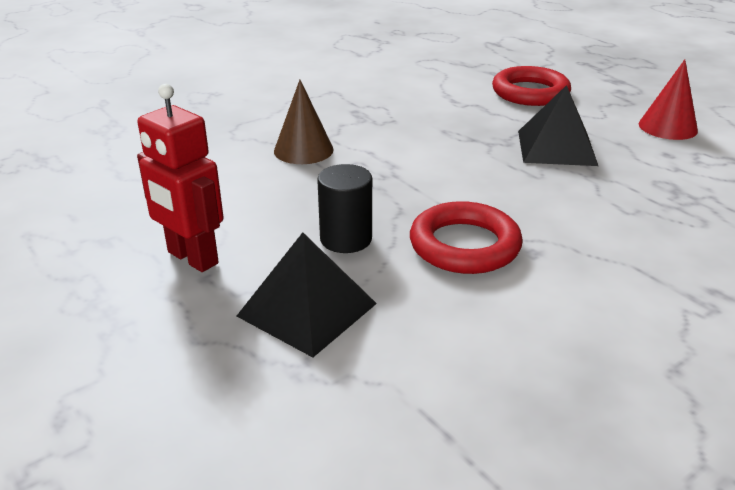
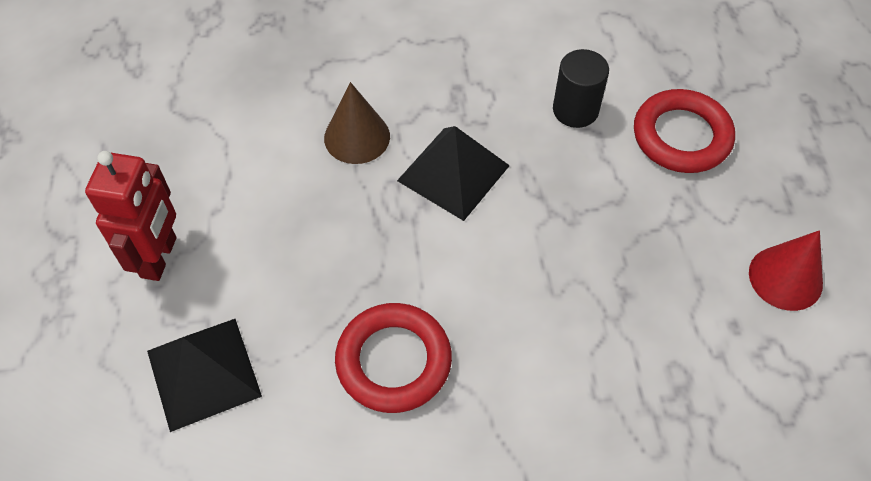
camera: 30 degrees right, 25 degrees up
(192, 258) = (159, 257): red robot -> red robot turned 150 degrees counterclockwise
(346, 239) = (298, 297): black cylinder -> black cylinder (575, 110)
(556, 147) = (617, 254): black pyramid -> black pyramid (453, 172)

